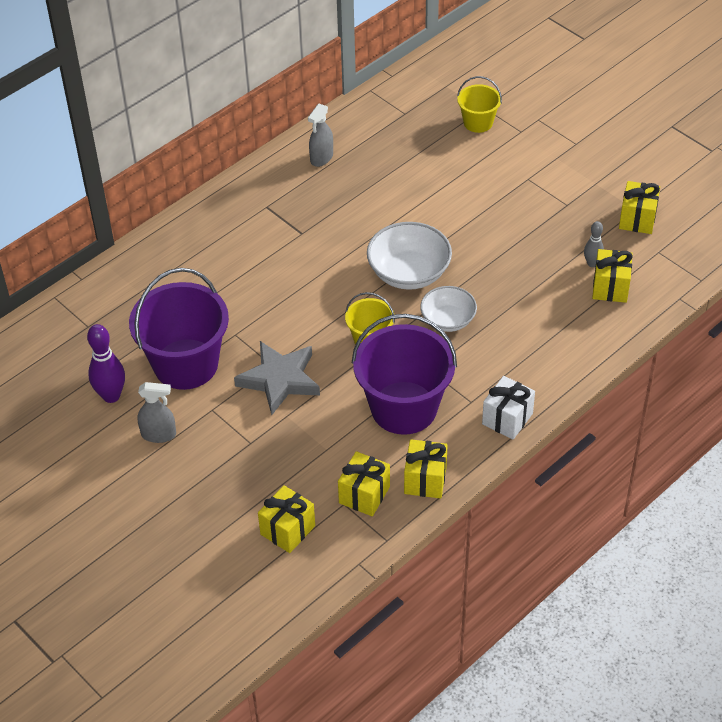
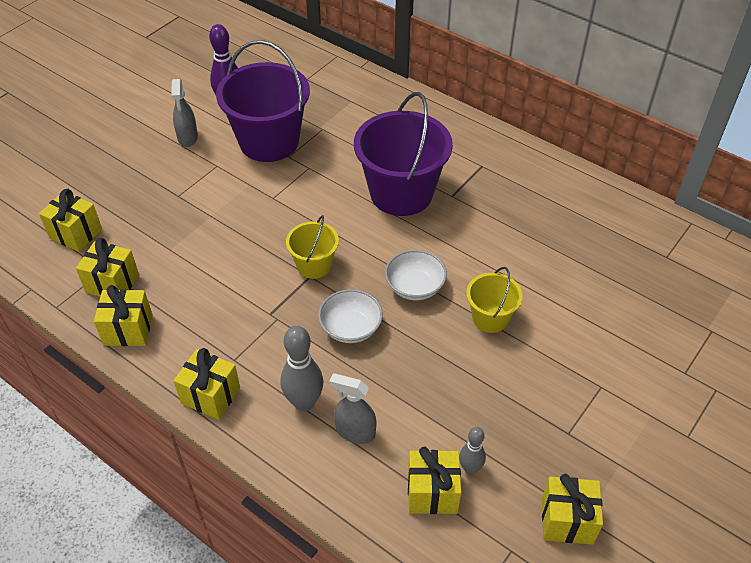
camera: 80 degrees right, 0 degrees up
(279, 380) = (255, 205): grey star -> none
(321, 158) = (566, 196): grey spray bottle -> grey spray bottle (355, 432)
(404, 408) = (223, 302): purple bucket -> purple bucket (401, 193)
(409, 273) = (415, 287): white bowl -> white bowl, size x0.65
(478, 122) = (681, 327): yellow bucket -> yellow bucket (490, 318)
(507, 419) = (210, 395): white gift -> yellow gift
(522, 356) = (304, 402): none -> grey bowling pin

